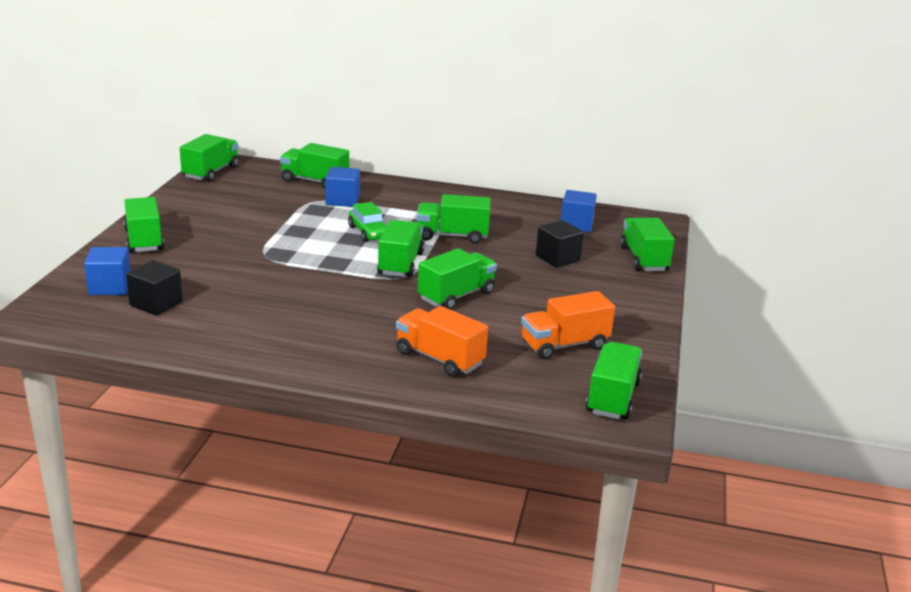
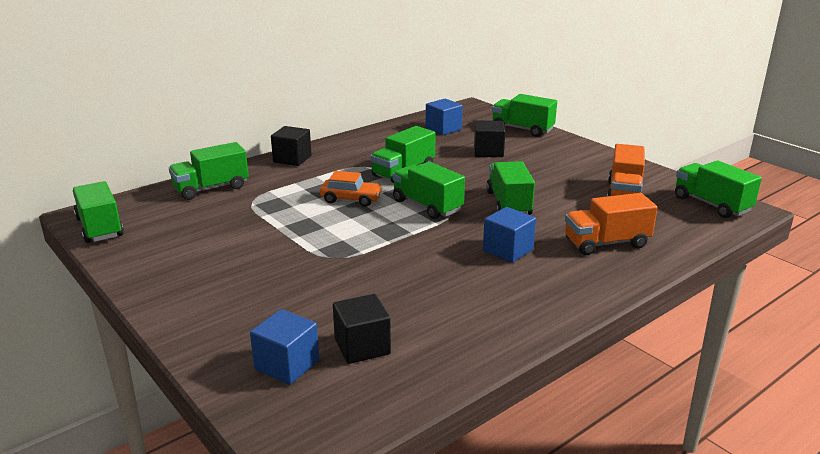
camera: 50 degrees left, 0 degrees up
(144, 240) = (201, 311): green truck -> none
(342, 200) = (271, 189): blue cube -> blue cube (508, 250)
(369, 232) = (351, 199): green car -> orange car
(408, 189) = (292, 159): none -> black cube

